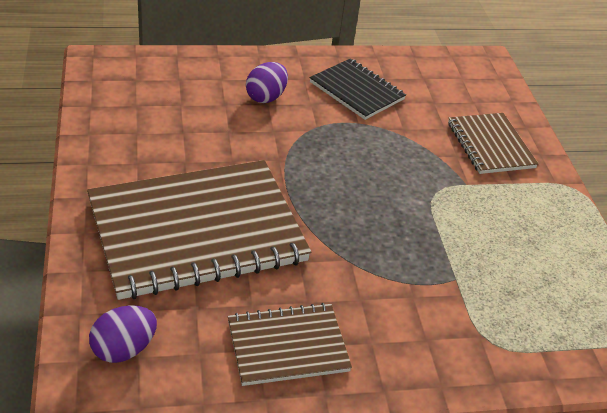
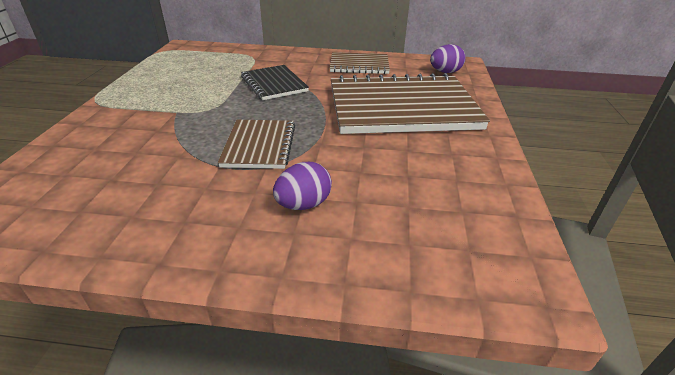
camera: 160 degrees left, 5 degrees down
(356, 91) = (186, 201): black notebook -> black notebook (274, 84)
(490, 145) = (114, 134): brown notebook -> brown notebook (259, 145)

